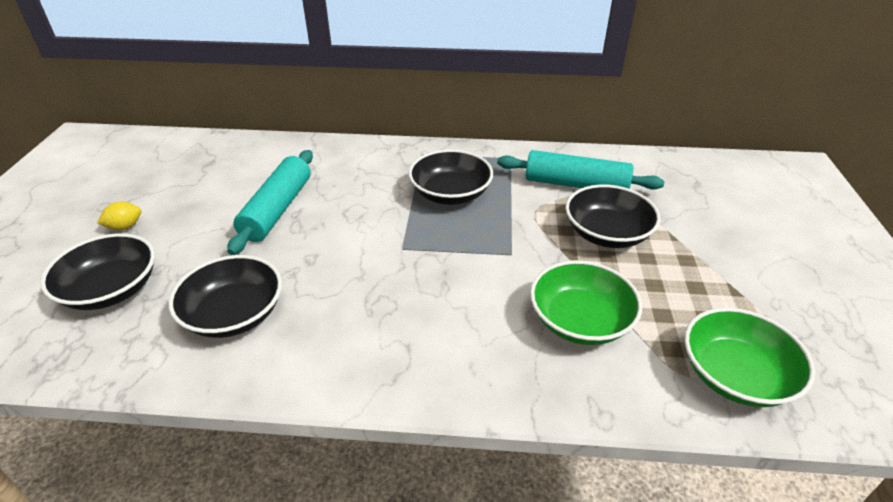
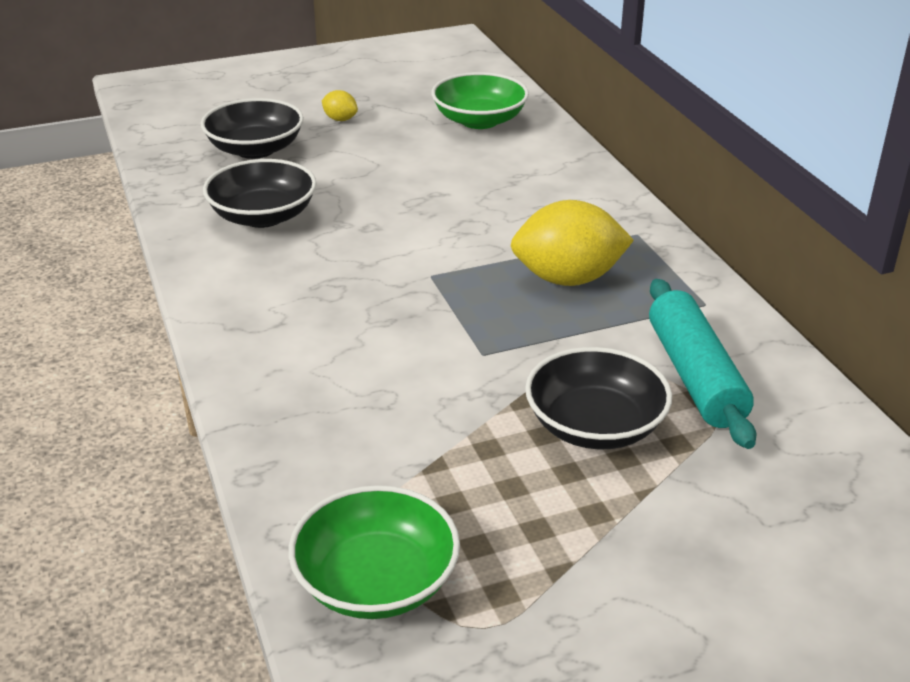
camera: 65 degrees right, 5 degrees down
(277, 209) = (433, 181): turquoise rolling pin -> none
(450, 194) = (568, 279): black bowl -> yellow lemon
(580, 321) = (394, 433): green bowl -> green bowl (479, 120)

